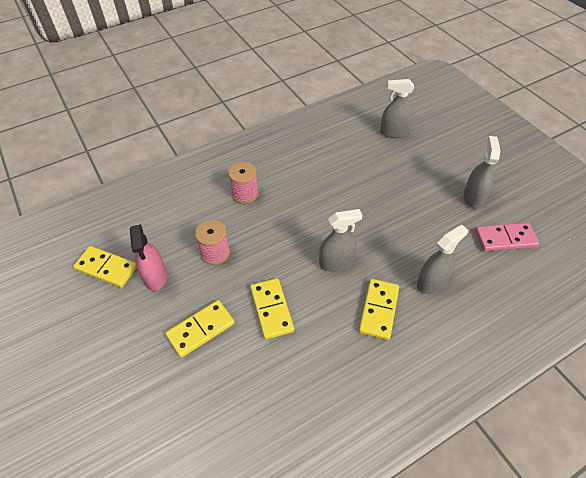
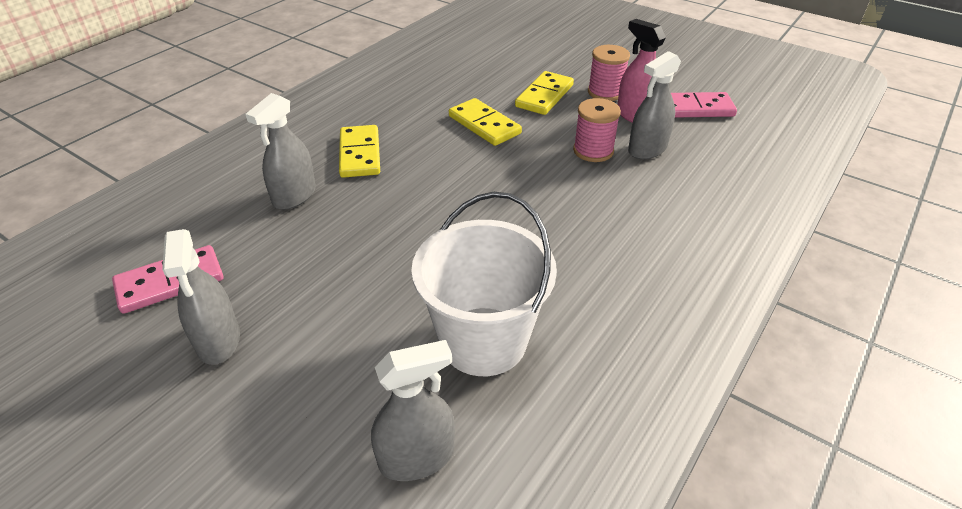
camera: 155 degrees right, 10 degrees down
(106, 268) = (695, 108): yellow domino -> pink domino
(245, 194) = (624, 224): pink spool -> pink spool (605, 92)
(336, 262) = (432, 182): grey spray bottle -> grey spray bottle (647, 149)
(351, 161) = (483, 341): none -> white bucket

